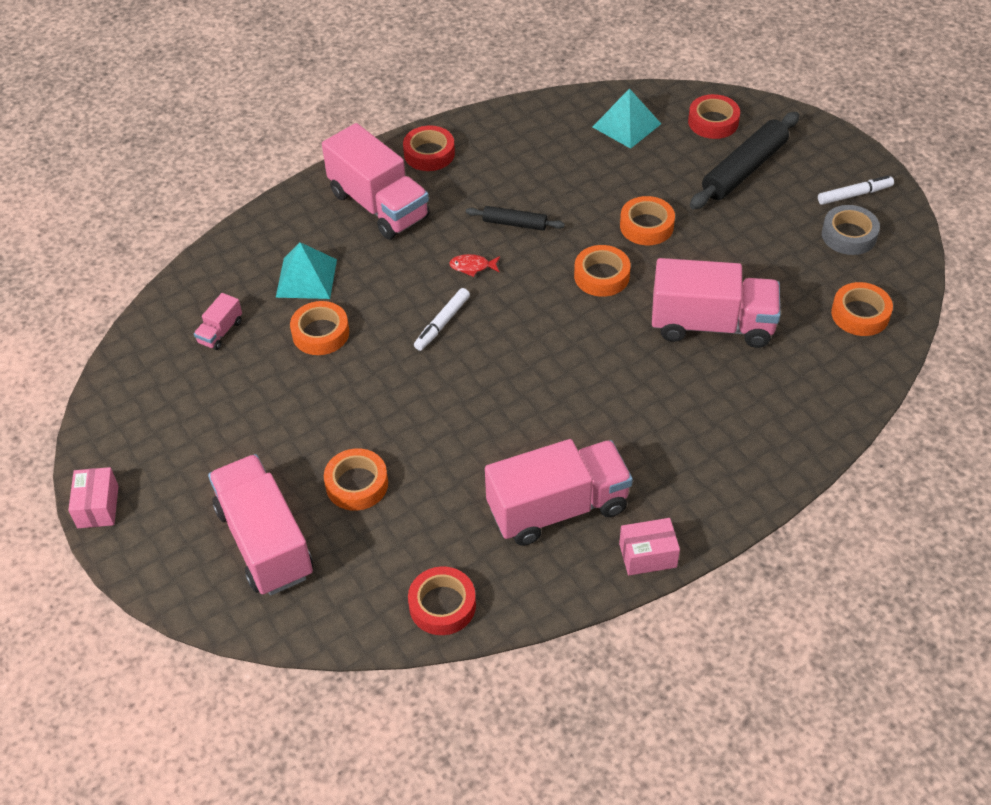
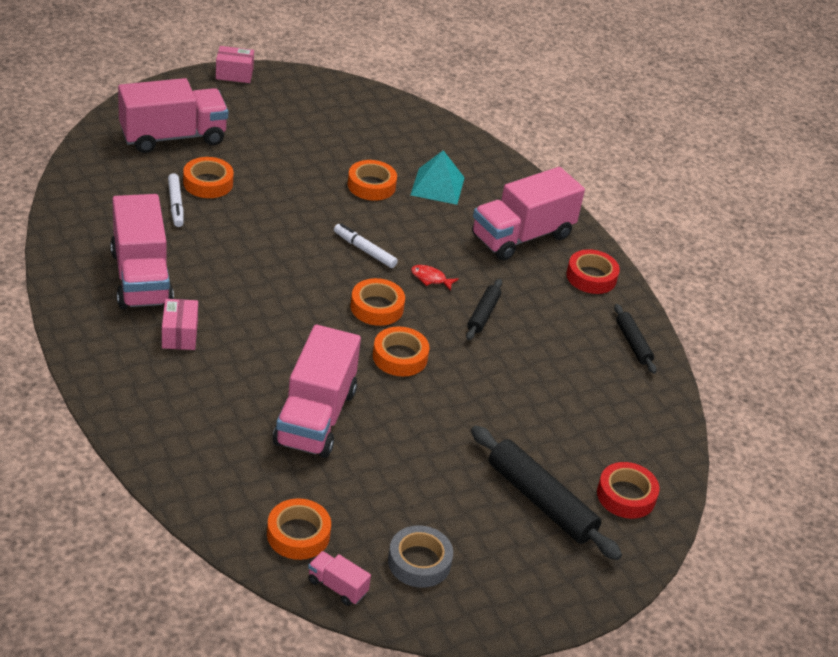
camera: 90 degrees right, 10 degrees down
(220, 332) = (386, 138): pink truck -> pink truck (337, 586)
(442, 605) = (79, 206): red tape -> none
(472, 267) = (430, 278): red fish -> red fish turned 75 degrees counterclockwise
(518, 123) = (633, 343): none -> black rolling pin
(626, 125) = (625, 423): turquoise pyramid -> none
(646, 226) = (463, 403): orange tape -> orange tape (377, 307)
(648, 555) = (72, 316): pink box -> pink box (180, 334)
(854, 195) = (485, 588): white marker -> white marker (176, 204)

